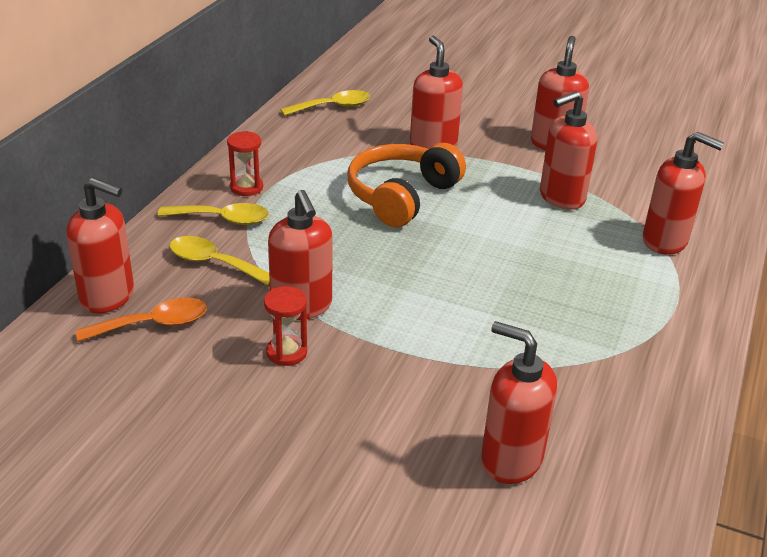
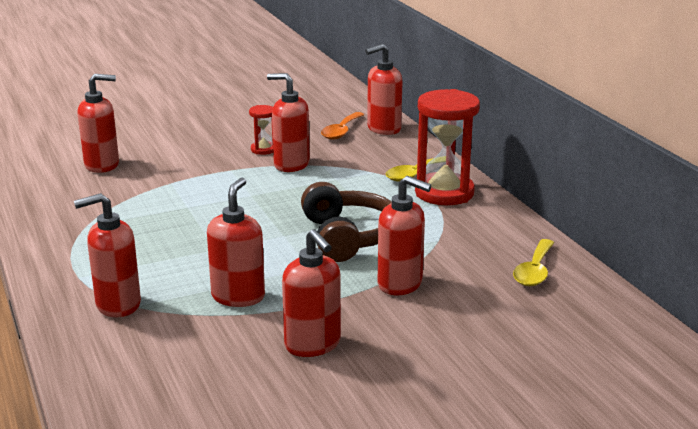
camera: 135 degrees right, 10 degrees down
(214, 263) = (371, 158): yellow spoon -> none
(246, 187) = (444, 193): red hourglass -> red hourglass, size x2.10
(401, 196) = (348, 237): orange headphones -> brown headphones

